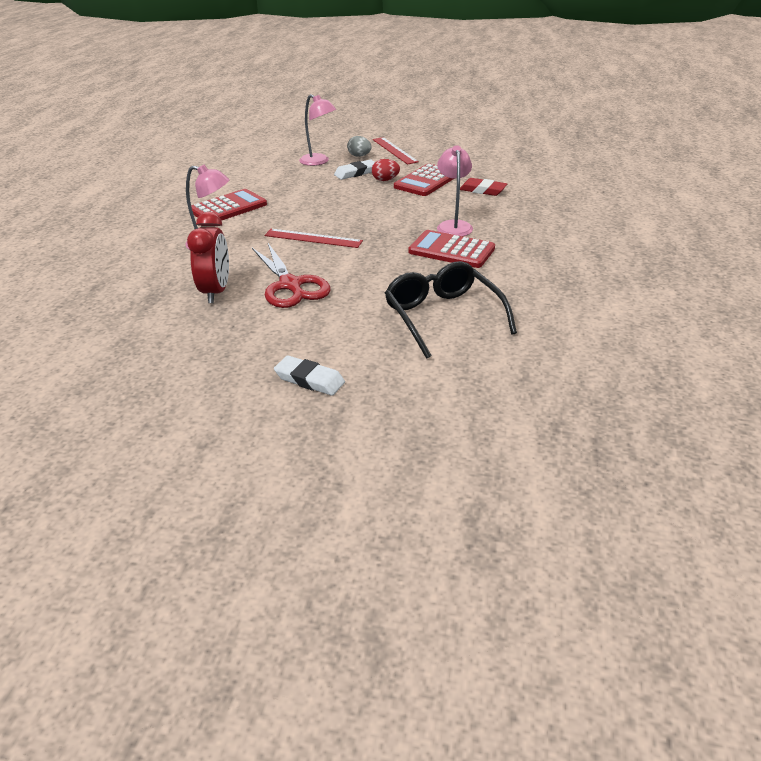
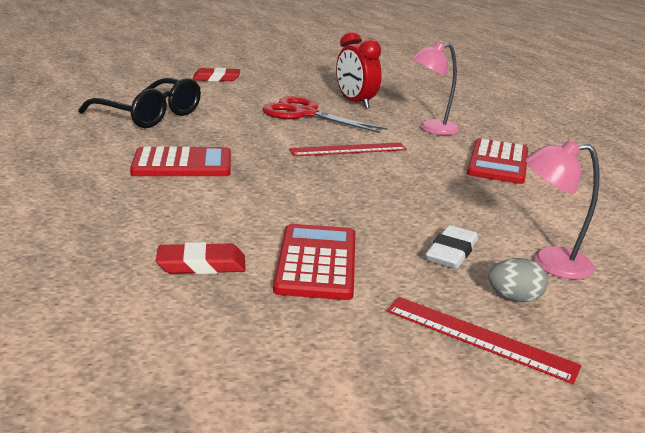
camera: 145 degrees right, 10 degrees down
(309, 380) = (216, 78): white eraser -> red eraser
(385, 180) = (385, 248): red egg -> none
(453, 225) = (203, 193): pink lamp -> none

